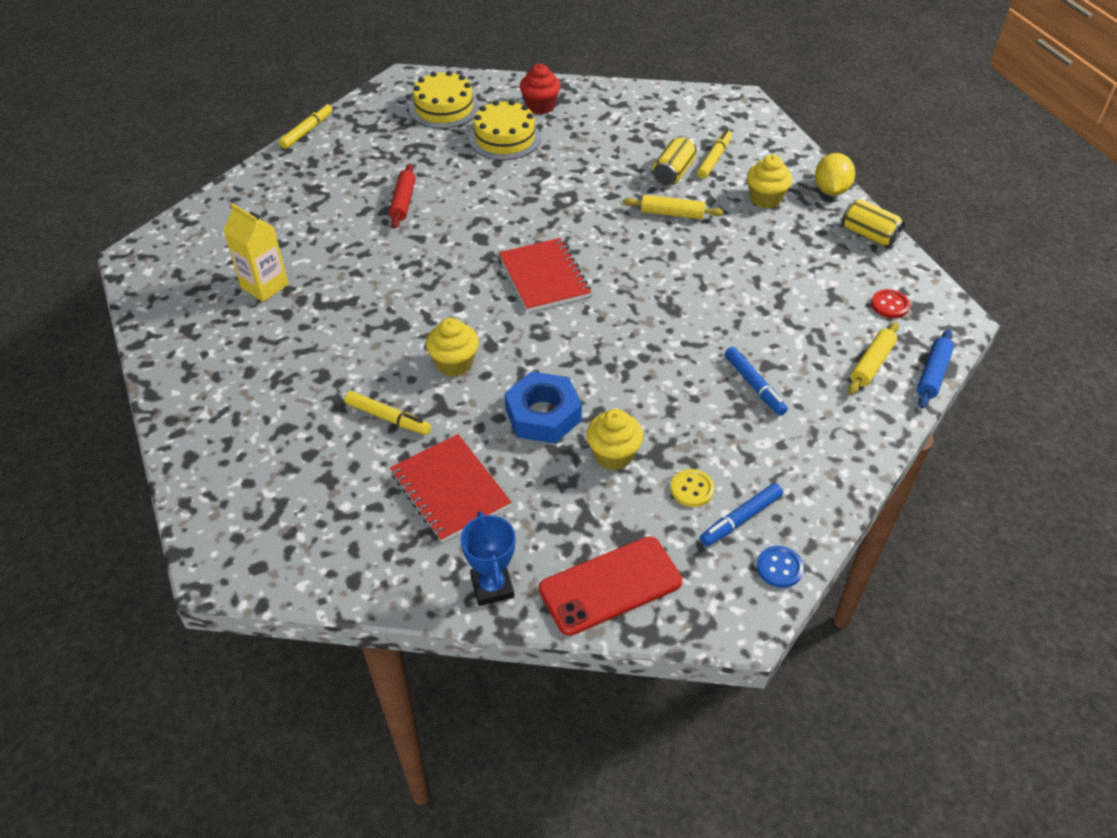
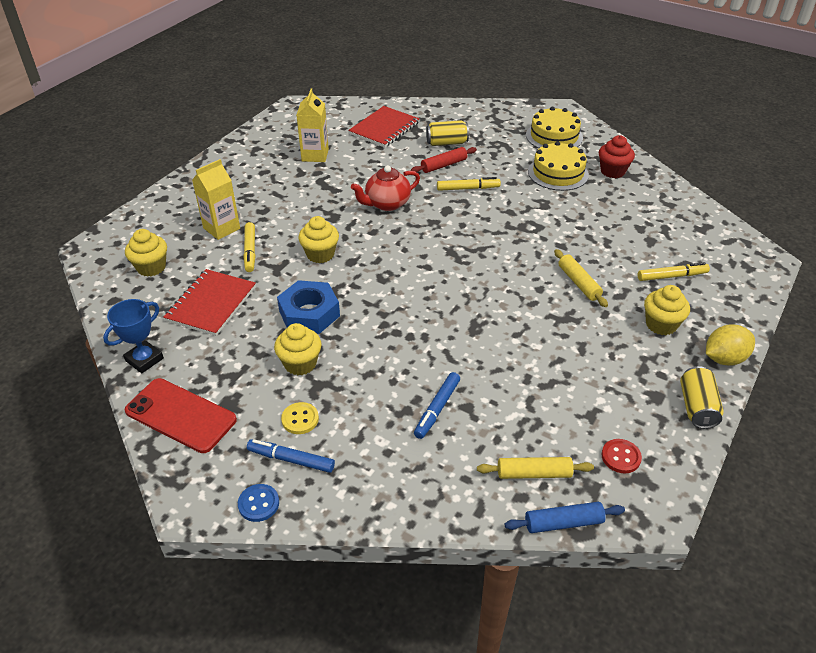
camera: 55 degrees right, 5 degrees down
(307, 131) = (463, 102): yellow marker -> yellow marker (468, 188)
(317, 425) = (221, 228): none -> yellow carton
(325, 520) = (151, 267): none -> yellow cupcake
(422, 274) = (386, 204): none -> red teapot
(544, 277) = (440, 254): red notebook -> red notebook (384, 128)
(673, 173) = (626, 263): yellow can -> yellow can (446, 143)

